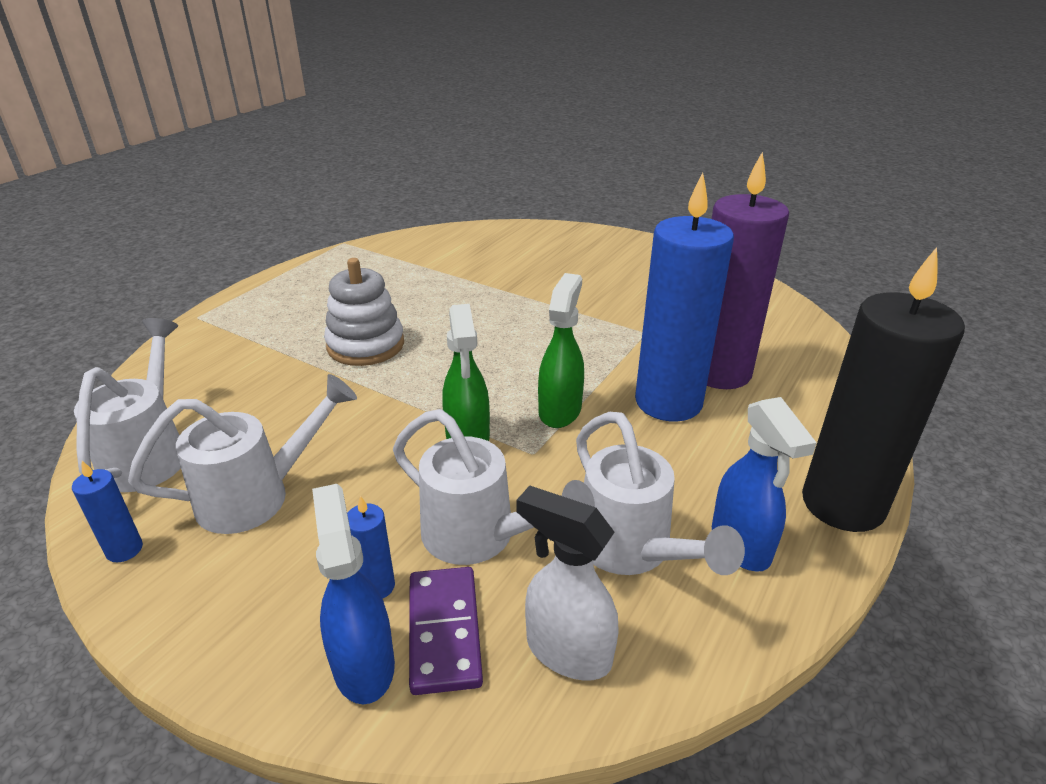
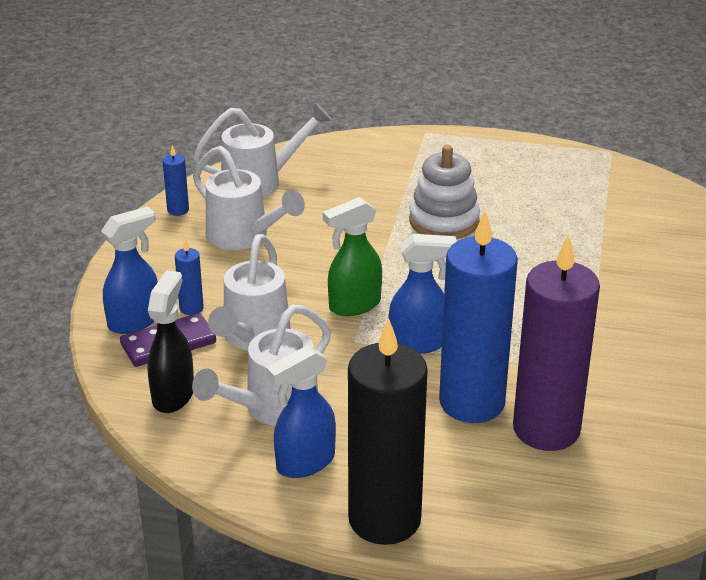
camera: 70 degrees right, 0 degrees up
(560, 410) = (419, 343): green spray bottle -> blue spray bottle
(567, 651) = (173, 395): white spray bottle -> black spray bottle

